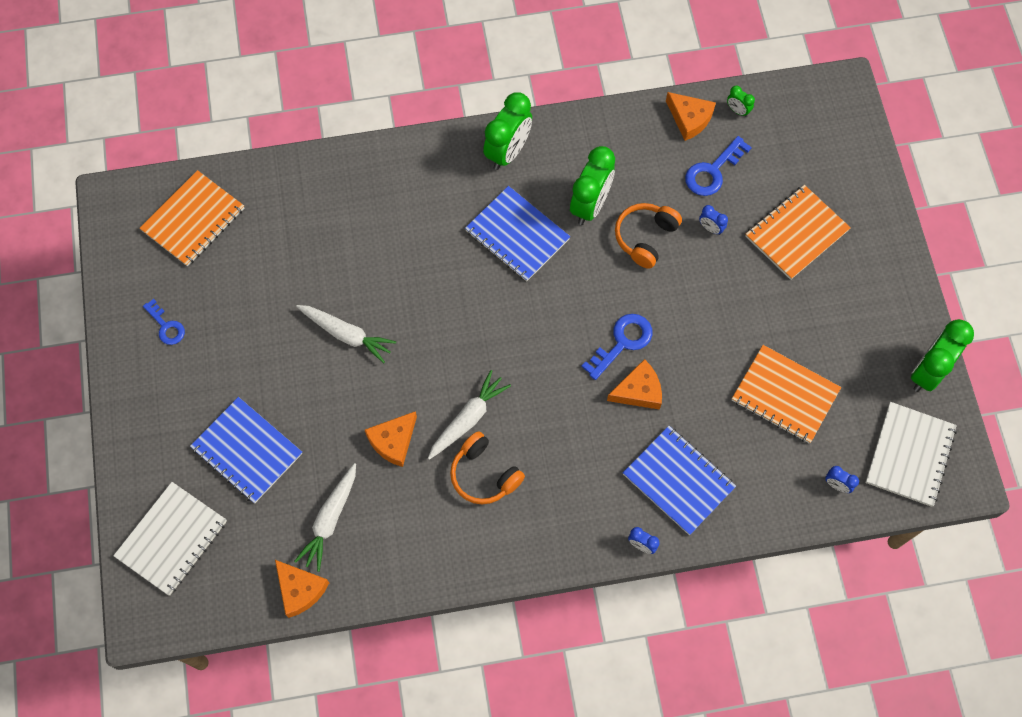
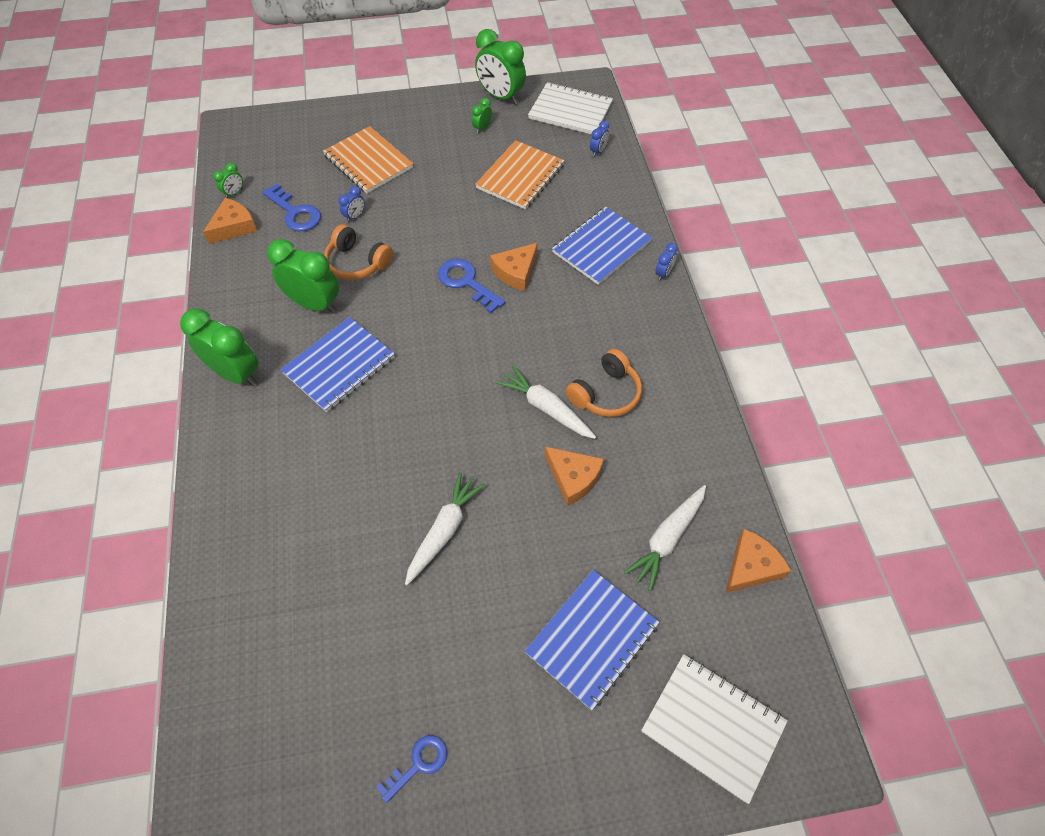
camera: 90 degrees left, 10 degrees down
(193, 219) = (259, 739): orange notebook -> none
(330, 519) = (667, 539): white carrot -> white carrot turned 105 degrees clockwise
(638, 391) = (516, 272): orange cheese -> orange cheese turned 120 degrees counterclockwise
(866, 351) = (482, 128): none -> green clock

